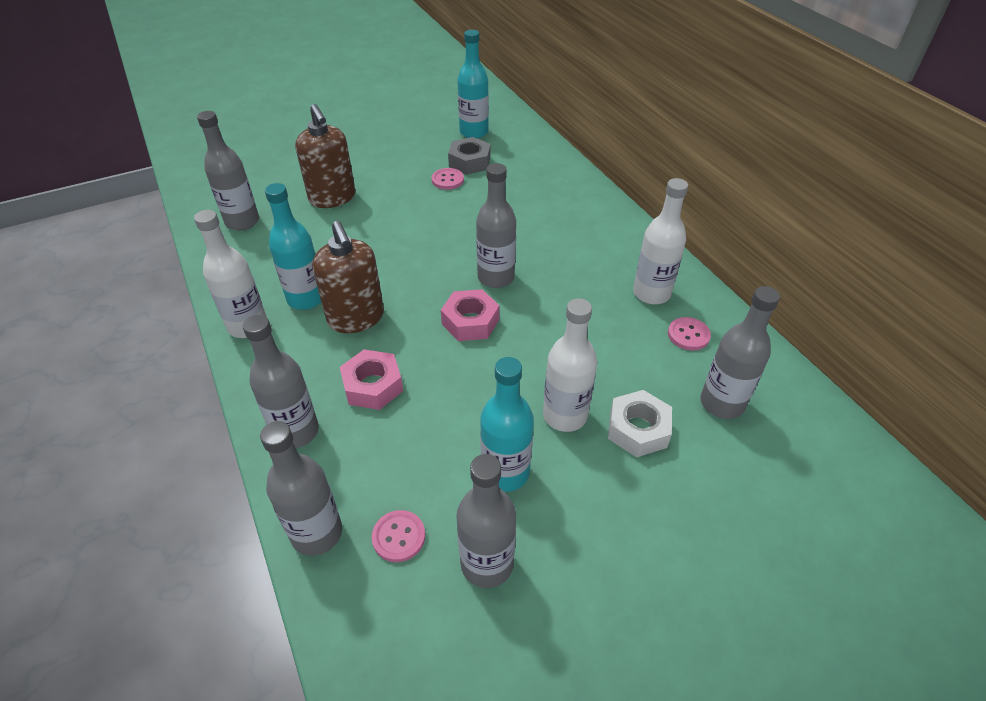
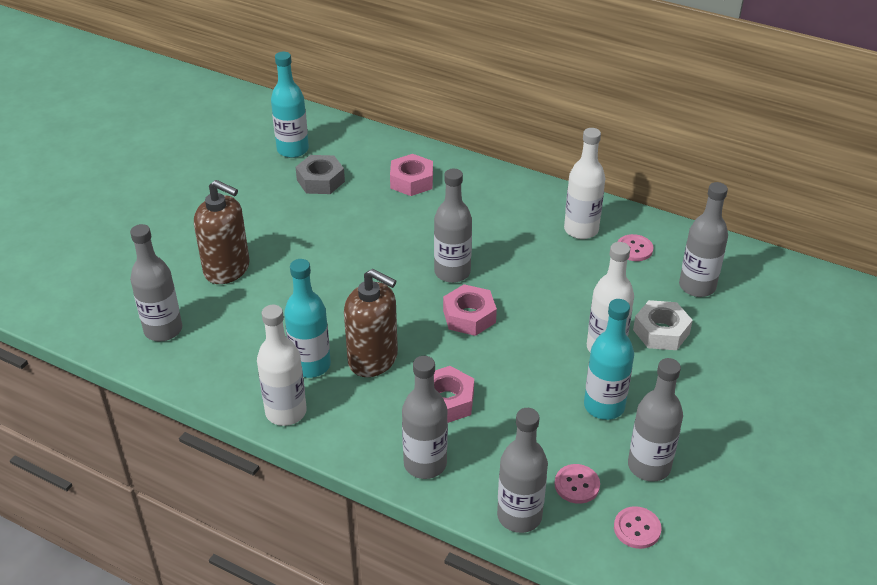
camera: 35 degrees left, 5 degrees down
(447, 180) = (319, 206): pink button -> pink button (637, 529)
(540, 190) = (411, 181): none -> pink nut

